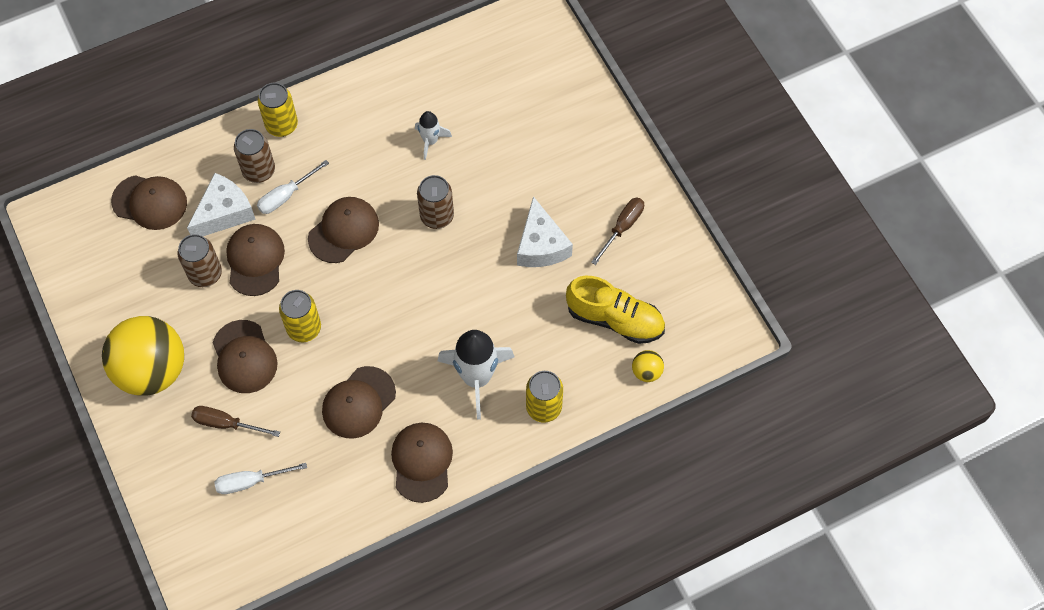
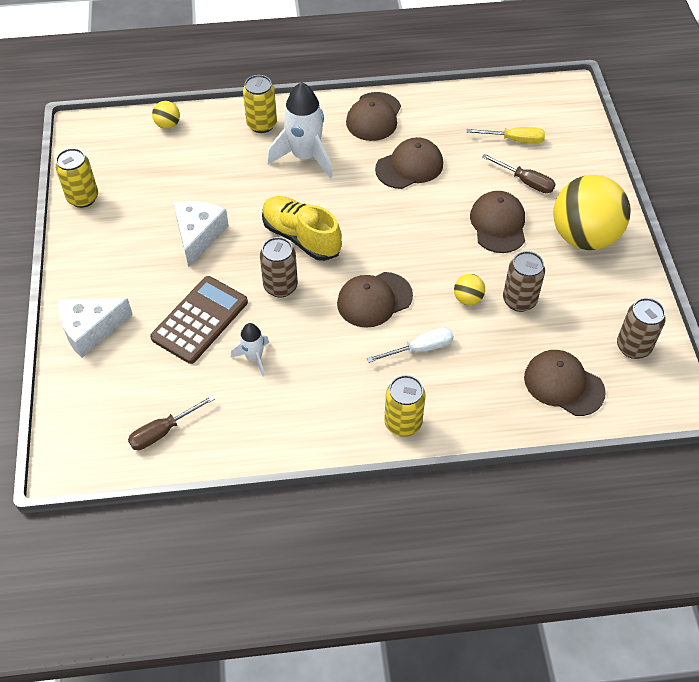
camera: 160 degrees left, 10 degrees down
(224, 213) = (487, 351): white cheese -> white cheese (90, 329)
(251, 481) = (514, 140): white screwdriver -> yellow screwdriver
(255, 260) = (468, 298): brown cap -> yellow ball
(259, 171) = (441, 382): brown can -> brown can (633, 347)
(304, 328) = (438, 231): yellow can -> yellow can (83, 198)
(495, 160) = (200, 320): none -> brown calculator
(615, 319) = (169, 164): yellow shoe -> yellow shoe (301, 237)
(622, 227) = (119, 228): brown screwdriver -> brown screwdriver (163, 431)

